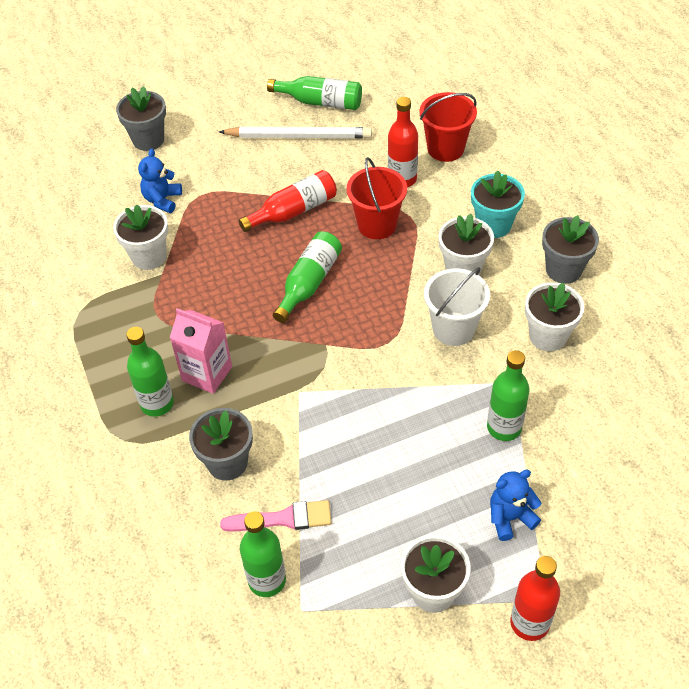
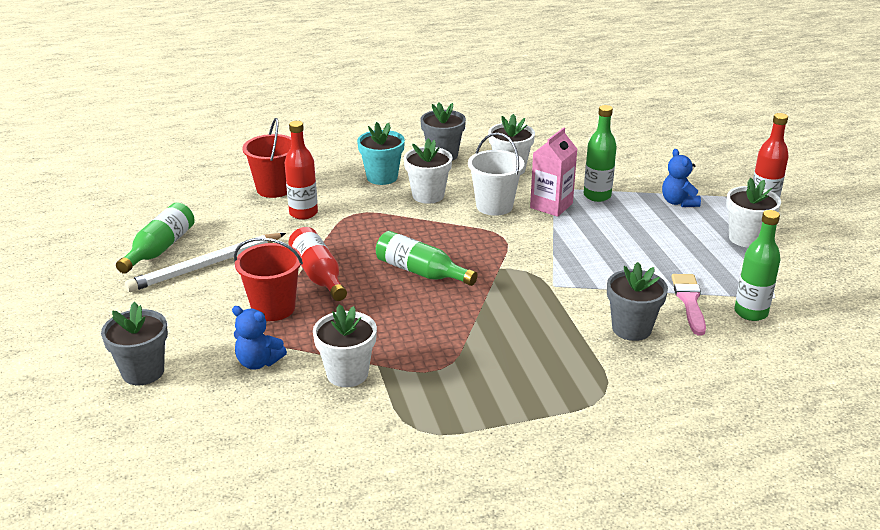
camera: 85 degrees left, 20 degrees down
(157, 404) = (559, 370): green bottle -> none
(207, 373) = (524, 337): pink carton -> pink carton (551, 205)
(298, 136) = (206, 265): white pencil -> white pencil turned 135 degrees counterclockwise
(377, 225) = (358, 231): red bucket -> red bucket (273, 308)

